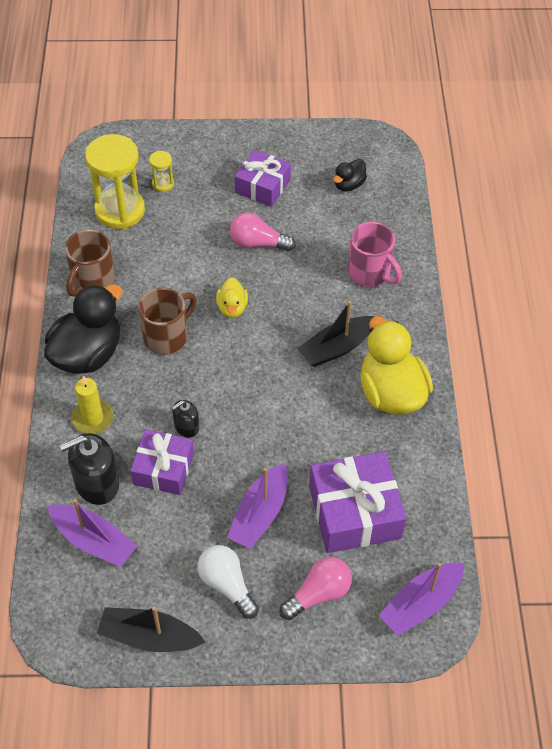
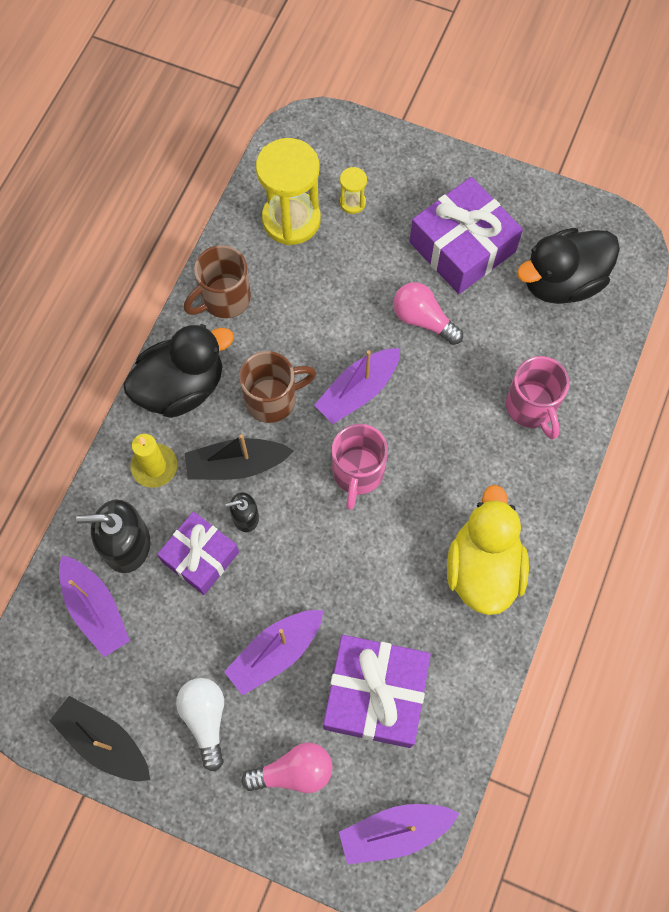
camera: 25 degrees right, 15 degrees up
(232, 308) = (358, 391): yellow duck -> purple boat
(261, 364) = (357, 473): none -> pink mug
(262, 186) = (462, 247): purple gift -> purple gift, size x1.52
(337, 347) = (450, 487): black boat -> black boat (236, 465)
(348, 185) = (561, 282): black duck -> black duck, size x2.01

